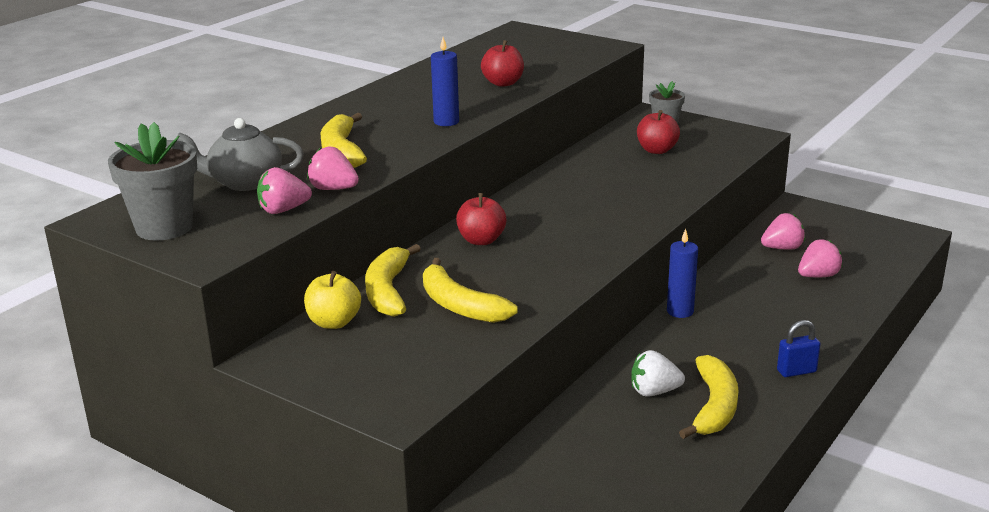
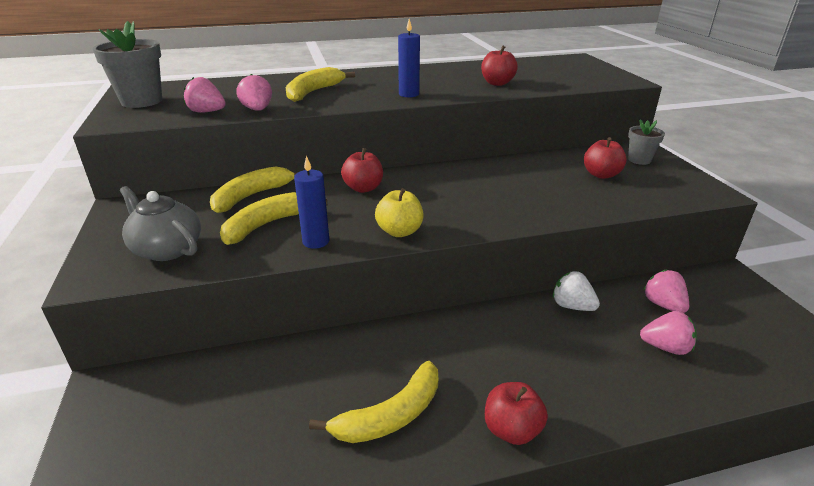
camera: 40 degrees right, 5 degrees up
(244, 182) = (230, 92): grey teapot -> grey teapot (167, 249)
(334, 322) = (190, 201): yellow apple -> yellow apple (399, 231)
(460, 305) = (267, 225): yellow banana -> yellow banana turned 45 degrees clockwise
(654, 392) = (369, 370): white strawberry -> white strawberry (572, 306)
(680, 311) = (491, 314): blue candle -> blue candle (316, 241)
(782, 248) = (663, 305): pink strawberry -> pink strawberry turned 135 degrees counterclockwise
(796, 371) = (511, 430): blue padlock -> red apple

